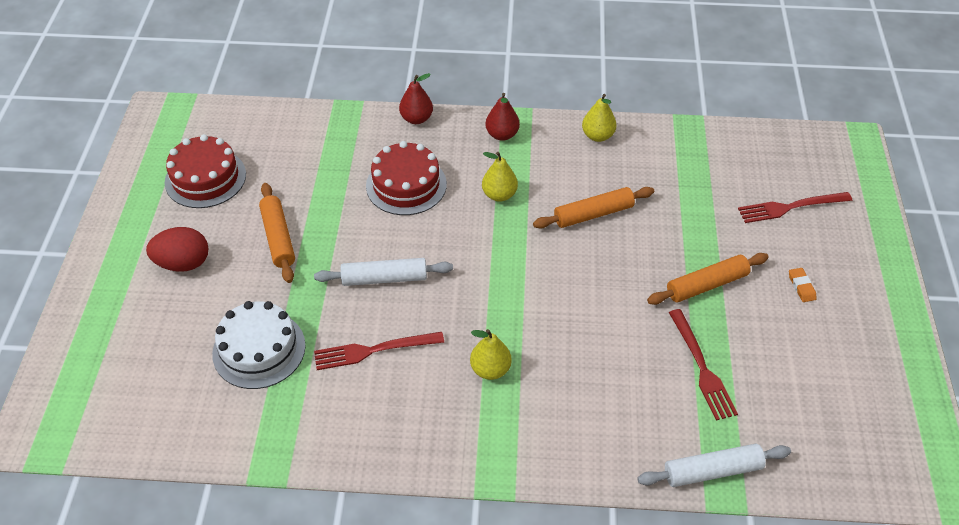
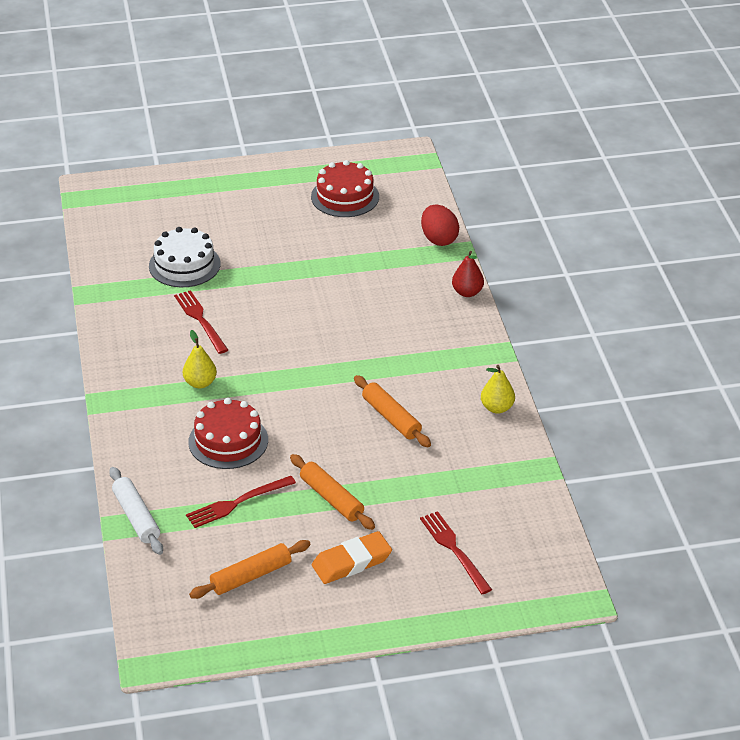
camera: 75 degrees right, 10 degrees down
(183, 263) = (253, 209): red egg -> red egg (439, 239)
(278, 238) = (295, 248): orange rolling pin -> orange rolling pin (251, 576)
(384, 278) = (273, 311): white rolling pin -> none
(406, 185) = (381, 302): red cake -> red cake (228, 441)
(499, 195) = (392, 357): yellow pear -> none
(502, 135) = (470, 347): red pear -> none
(801, 286) = (351, 562): orange eraser -> orange eraser, size x2.11

